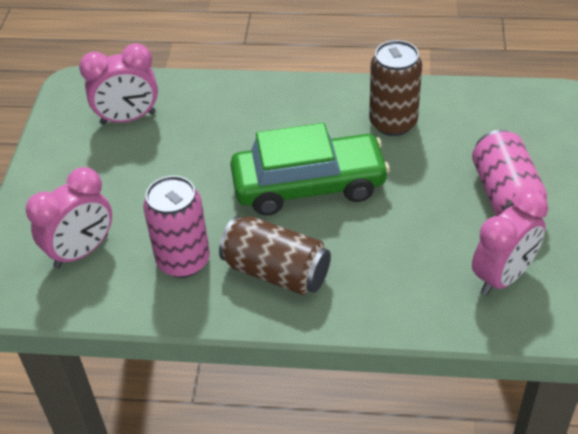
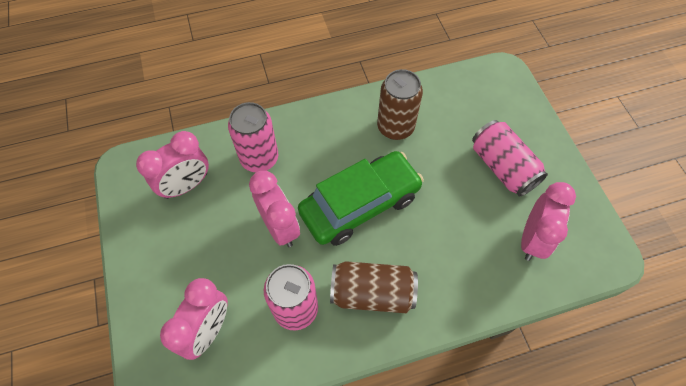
camera: 25 degrees left, 15 degrees up
(207, 182) = (280, 227): none -> pink clock
(219, 114) = (259, 158): none -> pink can

